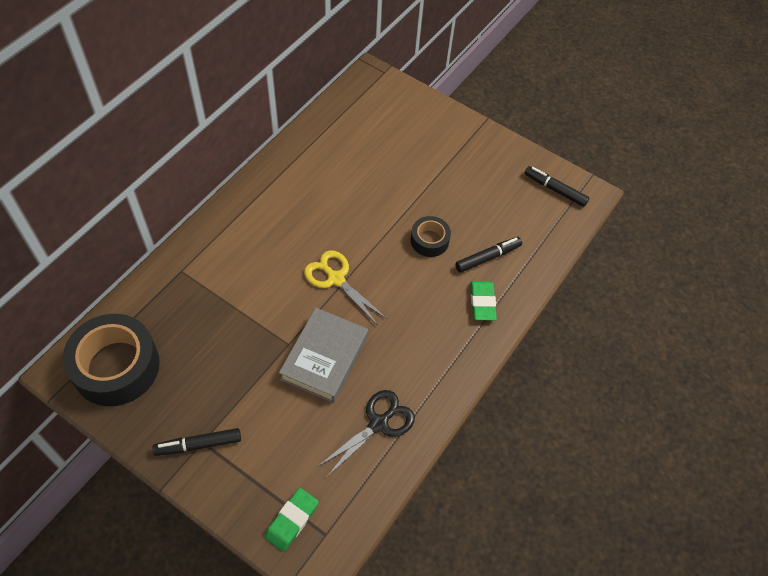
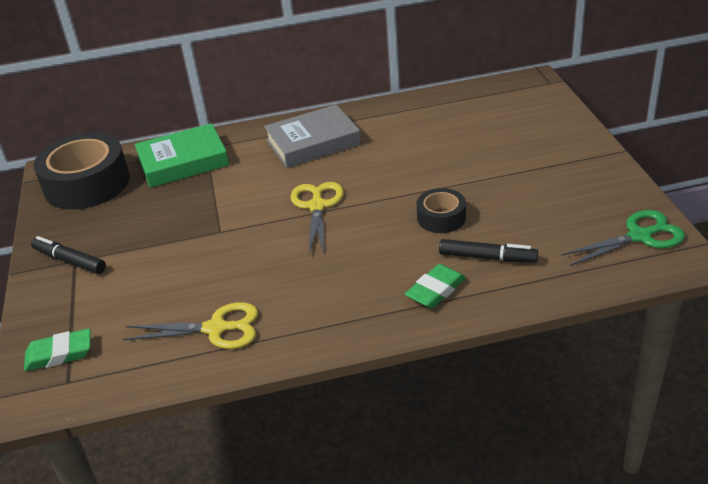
camera: 50 degrees right, 20 degrees down
(178, 296) = (183, 162): none -> green book
(324, 358) = (235, 256): grey book -> grey book (313, 142)
(378, 423) = (216, 329): black scissors -> yellow scissors
(555, 189) = (639, 236): black marker -> green scissors

